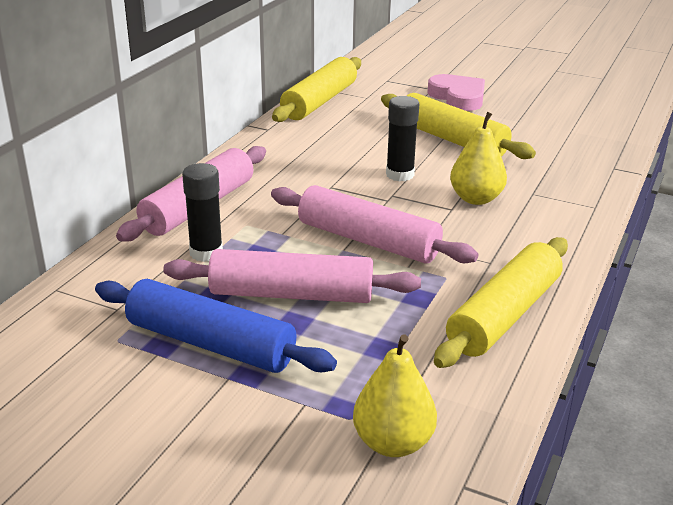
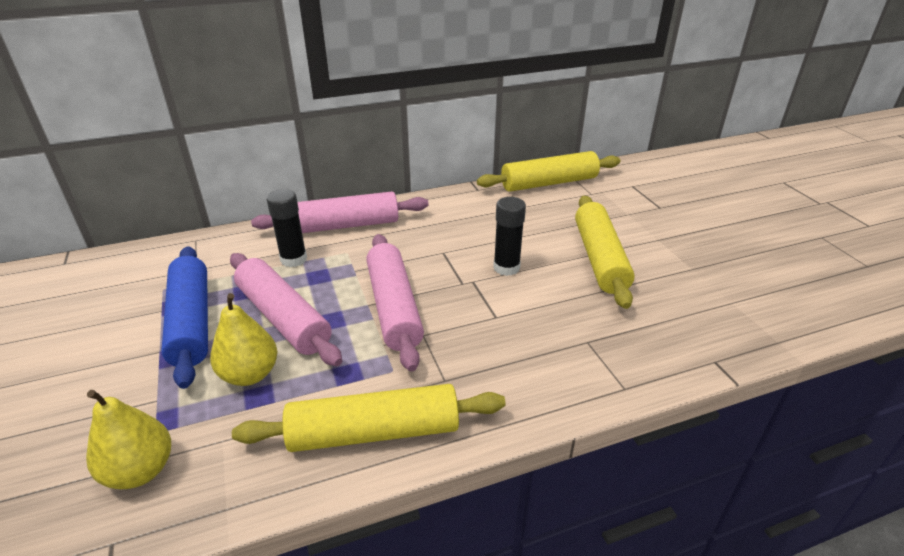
camera: 45 degrees right, 5 degrees up
(458, 97) = (671, 224): pink heart -> none
(476, 199) = (529, 319): yellow pear -> yellow pear (250, 374)

